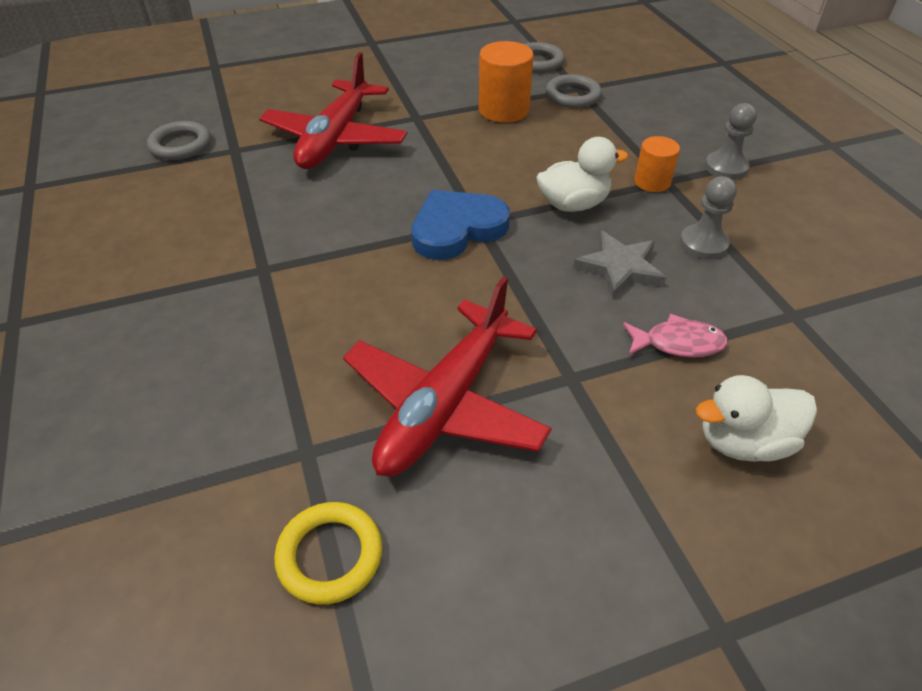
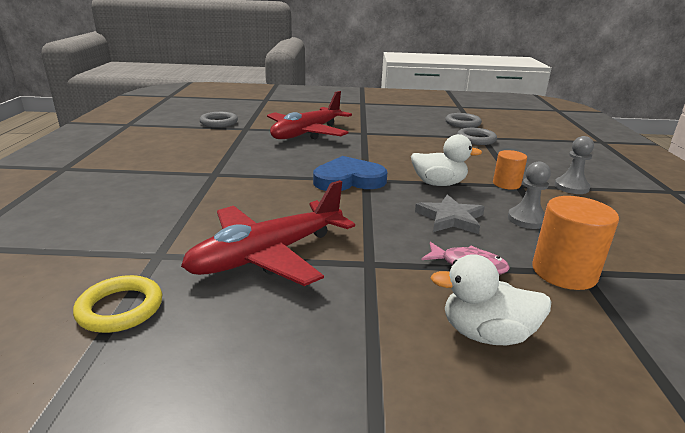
camera: 20 degrees right, 20 degrees down
(503, 110) = (423, 138): orange cylinder -> orange cylinder (564, 272)

